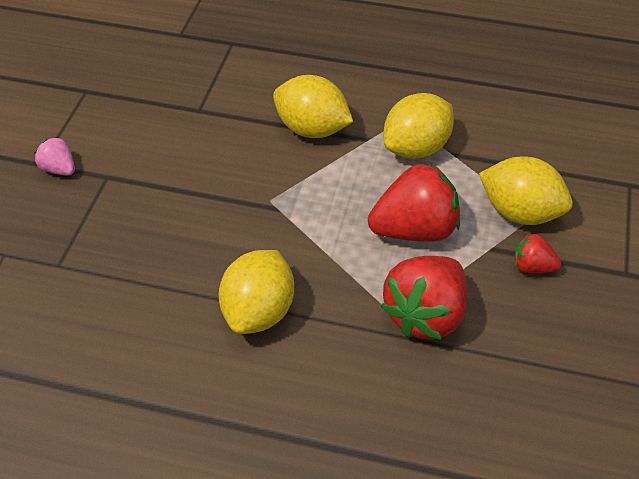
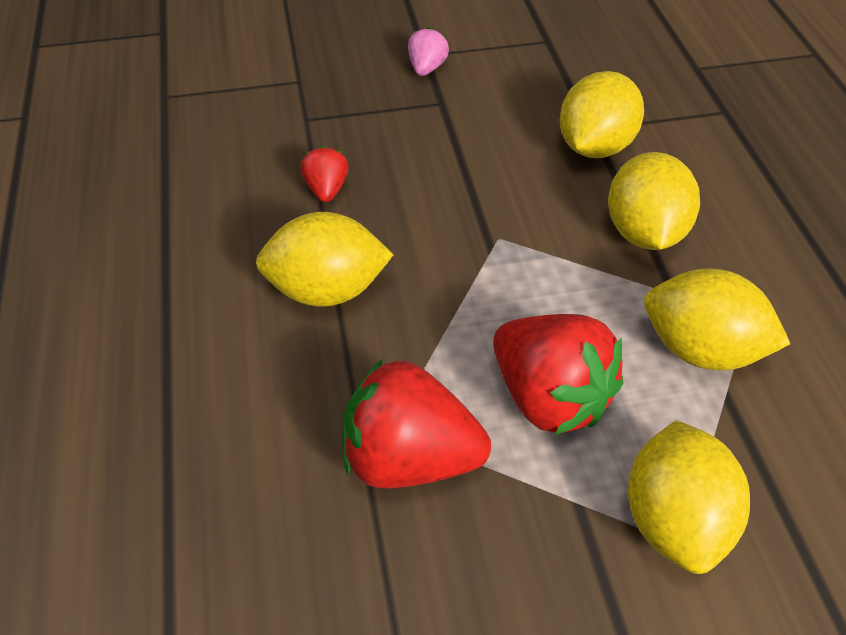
camera: 65 degrees right, 0 degrees up
(218, 116) = (595, 147): none -> yellow lemon
(532, 267) = (576, 571): red strawberry -> red strawberry (326, 189)

